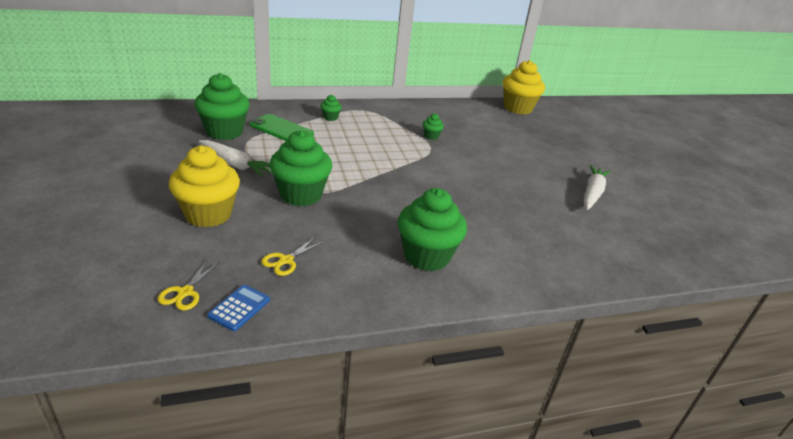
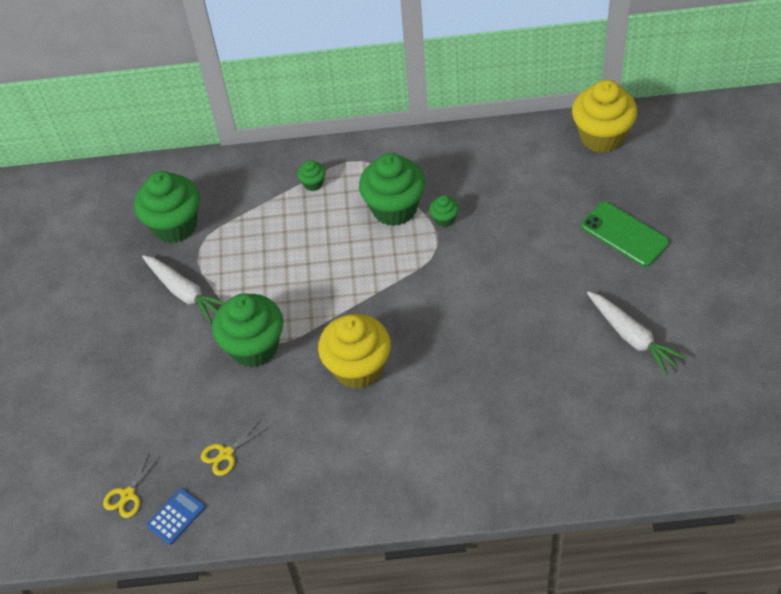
camera: 20 degrees right, 20 degrees up
(208, 214) = (151, 382): yellow cupcake -> yellow cupcake (358, 368)
(281, 129) = (245, 216): green phone -> green phone (624, 234)
(426, 256) = (377, 450): green cupcake -> green cupcake (394, 208)
(592, 193) = (632, 337): white carrot -> white carrot turned 105 degrees clockwise

